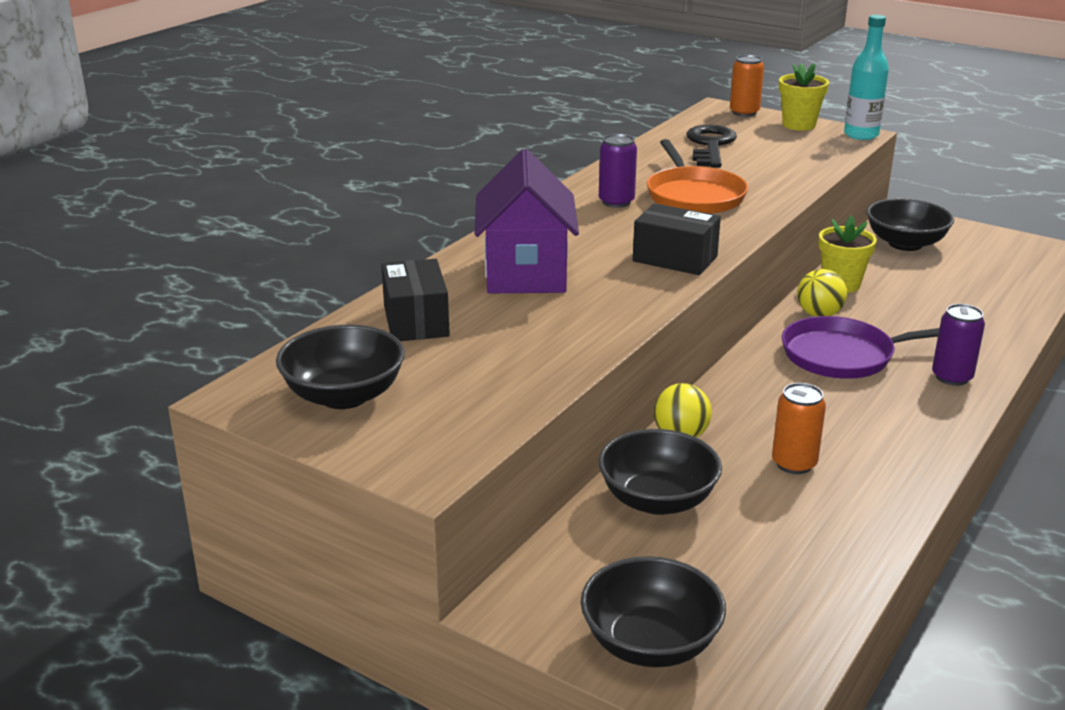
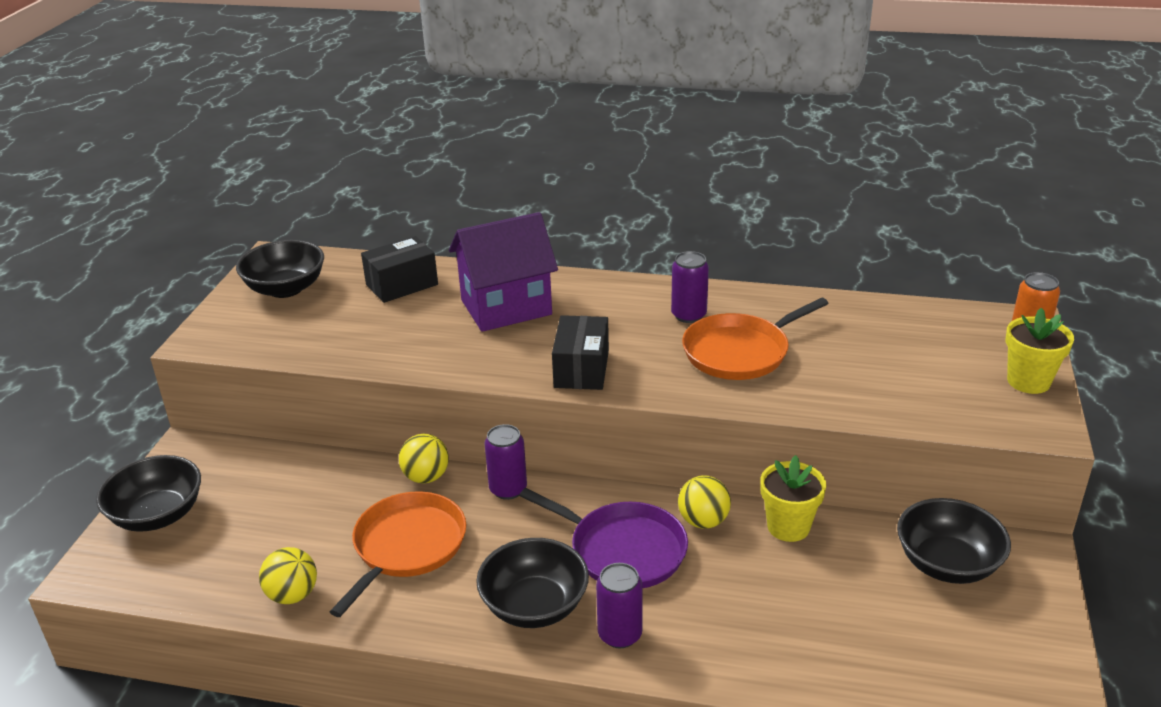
camera: 70 degrees right, 5 degrees up
(657, 500) = (329, 484): black bowl -> black bowl (534, 606)
(710, 145) = (893, 336): black key -> none
(727, 394) = (508, 489): none -> purple can
(794, 464) = (407, 547): orange can -> orange pan
(843, 355) = (622, 550): purple pan -> purple pan turned 150 degrees clockwise
(847, 546) = (292, 595): none -> yellow ball
(861, 135) = (1045, 431): turquoise bottle -> none

